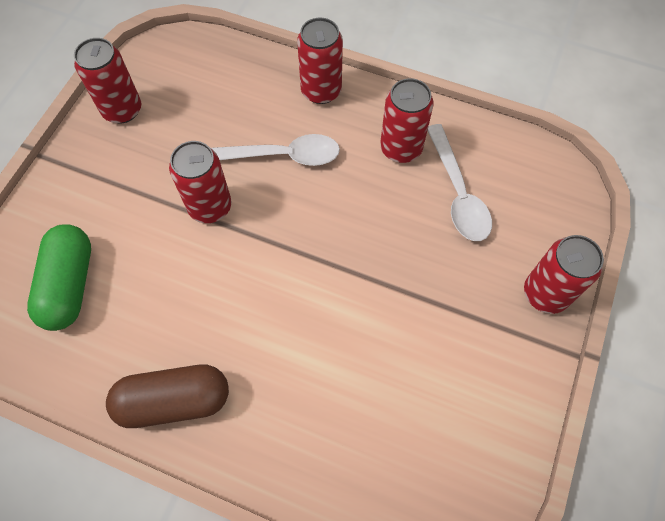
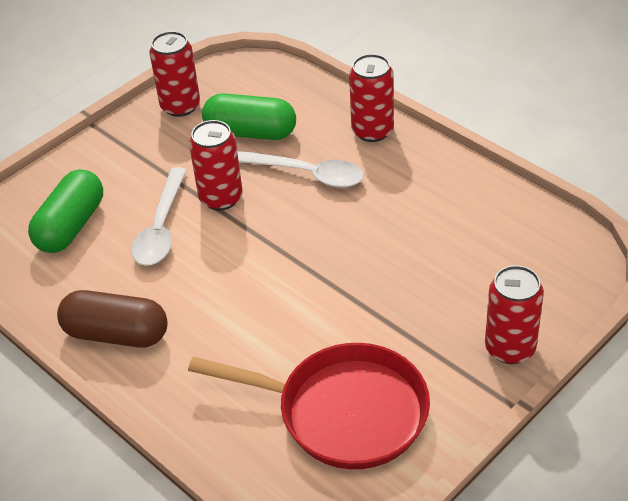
camera: 25 degrees right, 20 degrees down
(206, 122) = (250, 132): none -> green capsule
(401, 148) = (427, 195): red can -> none
(432, 415) = (343, 412): none -> red pan
(457, 193) = (464, 244): white spoon -> white spoon (161, 228)

